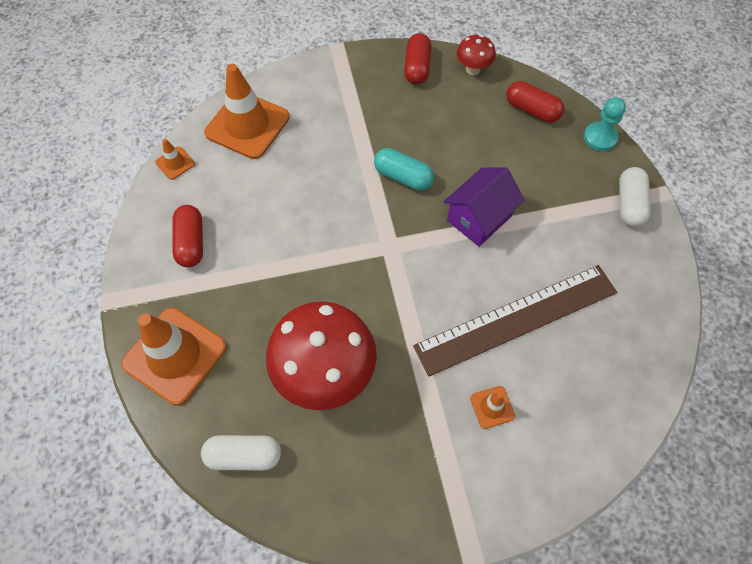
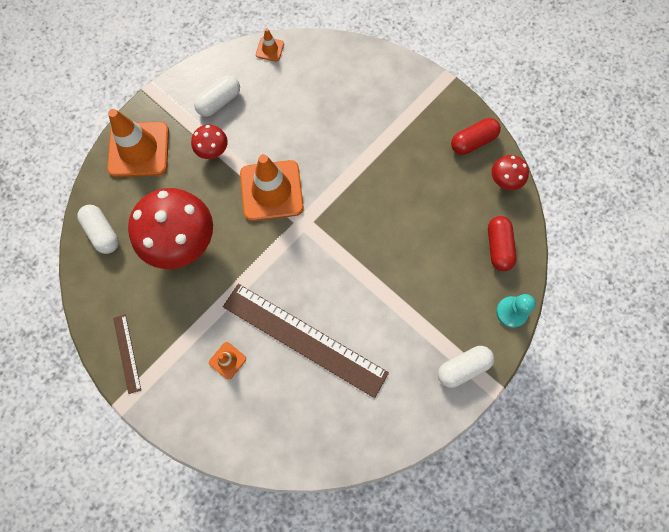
camera: 55 degrees right, 10 degrees up
(191, 242) = (219, 102): red capsule -> white capsule
(243, 282) = (213, 152): none -> red mushroom
(247, 125) = (332, 69): orange traffic cone -> orange traffic cone (271, 191)
(403, 177) = (365, 194): turquoise capsule -> none
(413, 513) = (127, 353): none -> brown ruler
(479, 218) = (368, 266): purple house -> none

